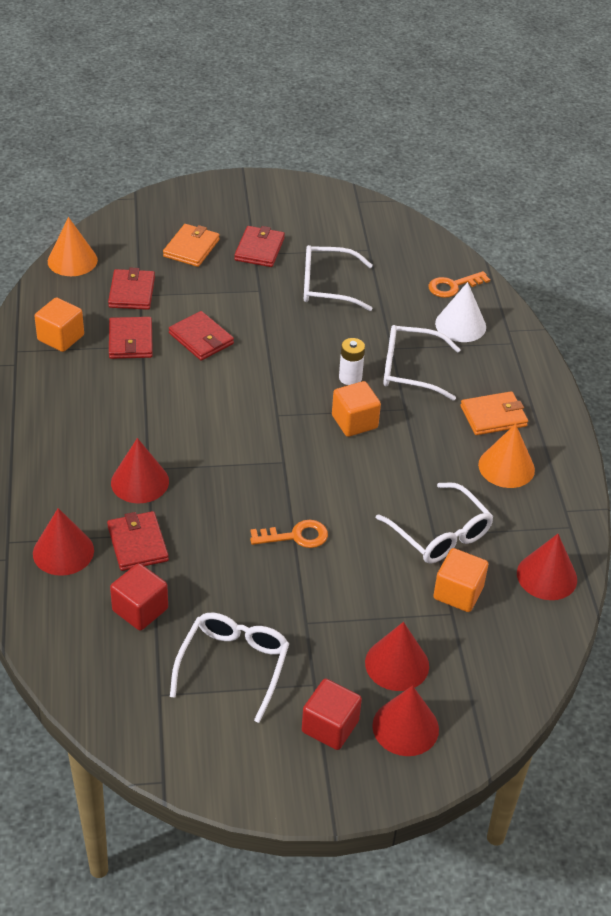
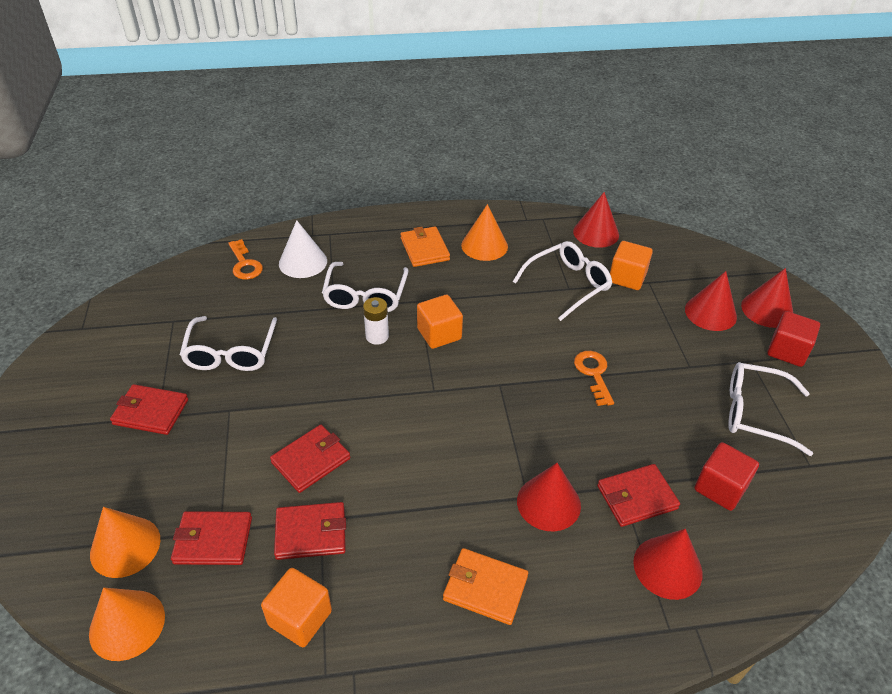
camera: 90 degrees left, 0 degrees up
(133, 252) = (125, 546): none -> orange cone
(191, 248) = (132, 480): orange wallet -> orange wallet (485, 588)

